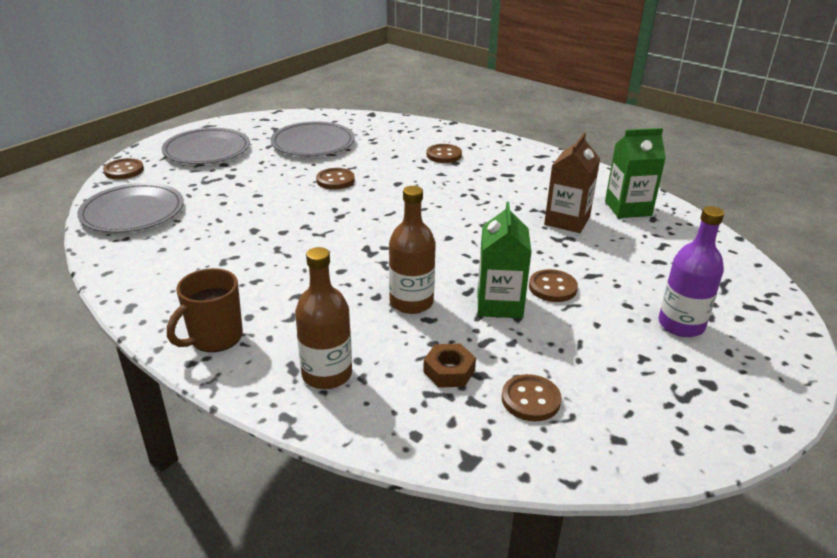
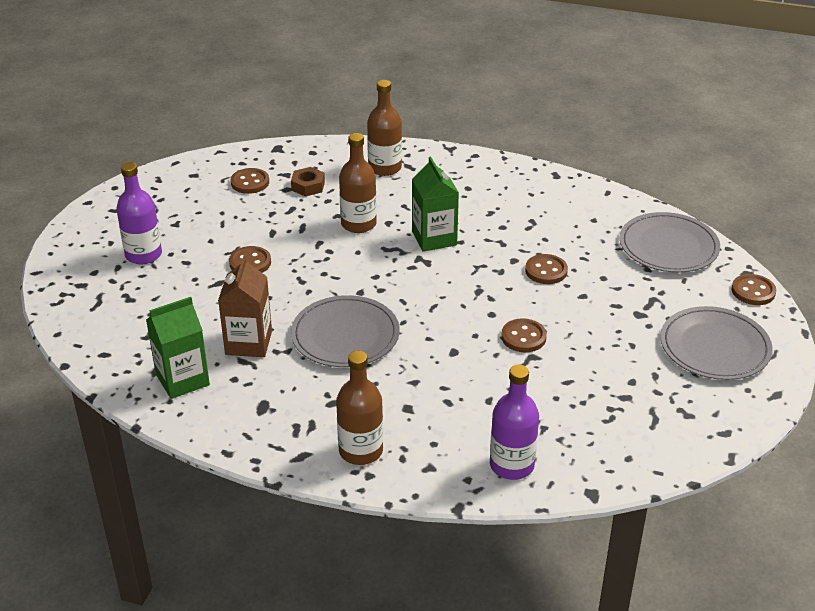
camera: 160 degrees right, 5 degrees up
(214, 338) = (475, 170): brown mug -> none
(313, 143) = (608, 397): grey plate -> grey plate (345, 335)
(407, 130) = (511, 465): none -> purple bottle
(444, 155) = (429, 419): brown button -> brown button (546, 271)
(499, 151) = (361, 451): none -> brown bottle
(499, 304) = (290, 238): green carton -> green carton (434, 238)

